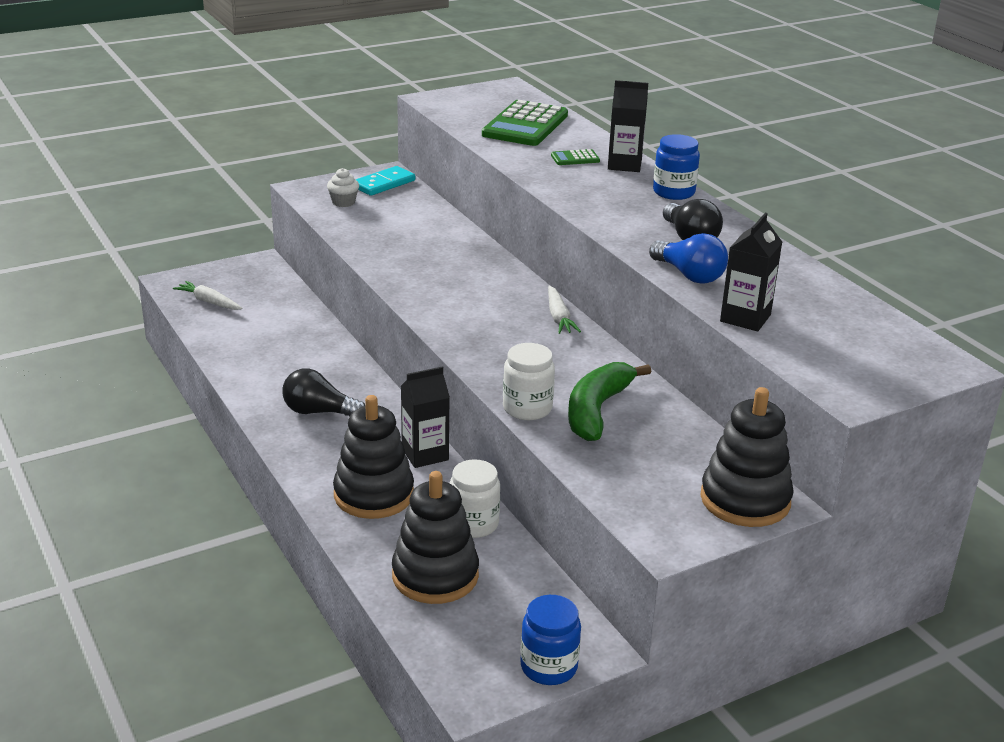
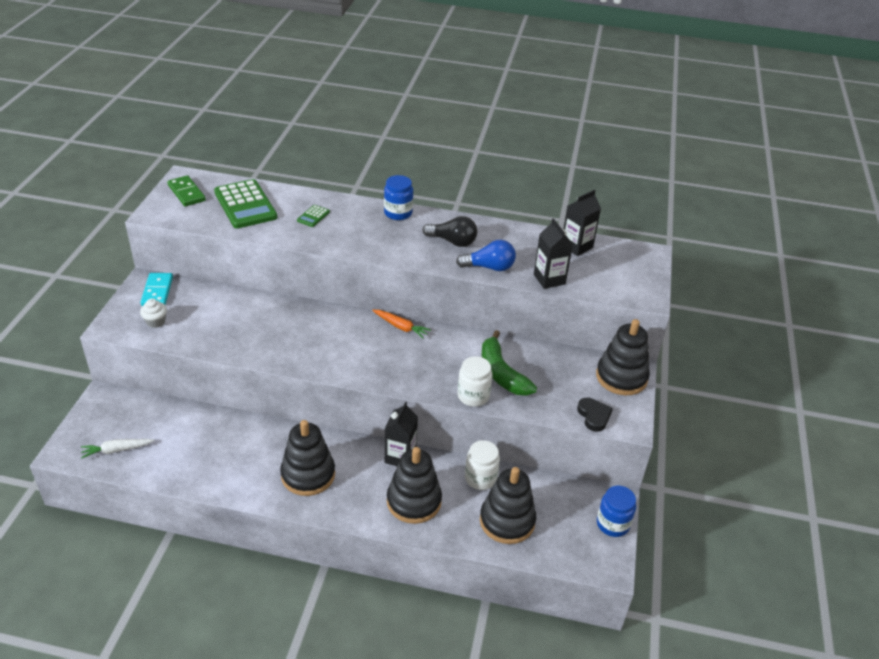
camera: 50 degrees left, 10 degrees up
(318, 412) = (308, 475): black light bulb -> black stacking toy
(488, 97) = (186, 193): none -> green domino
(558, 317) = (401, 327): white carrot -> orange carrot
(624, 165) = (345, 206): black carton -> black carton (576, 246)
(636, 507) = (594, 416): none -> black heart

